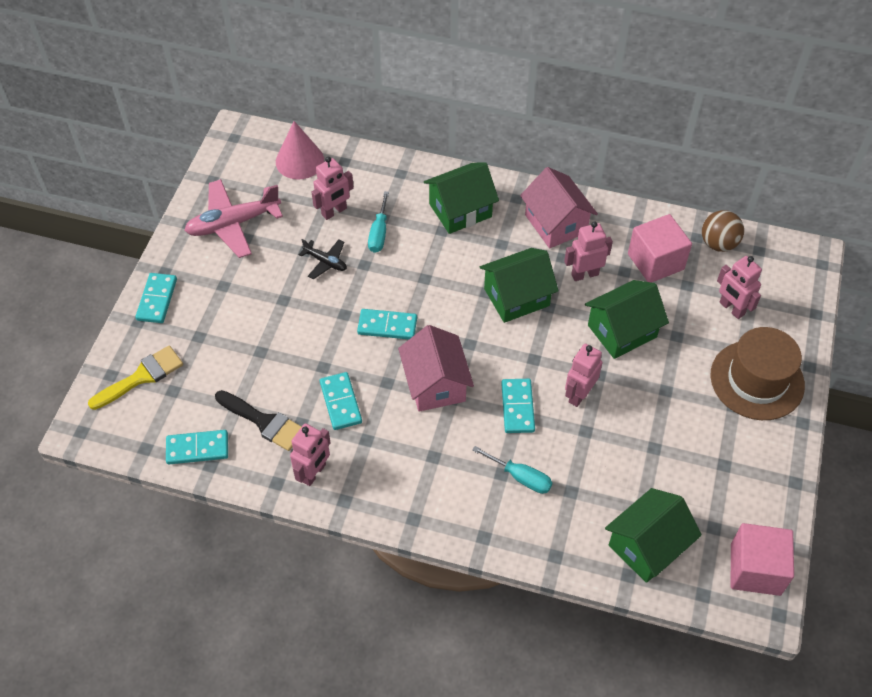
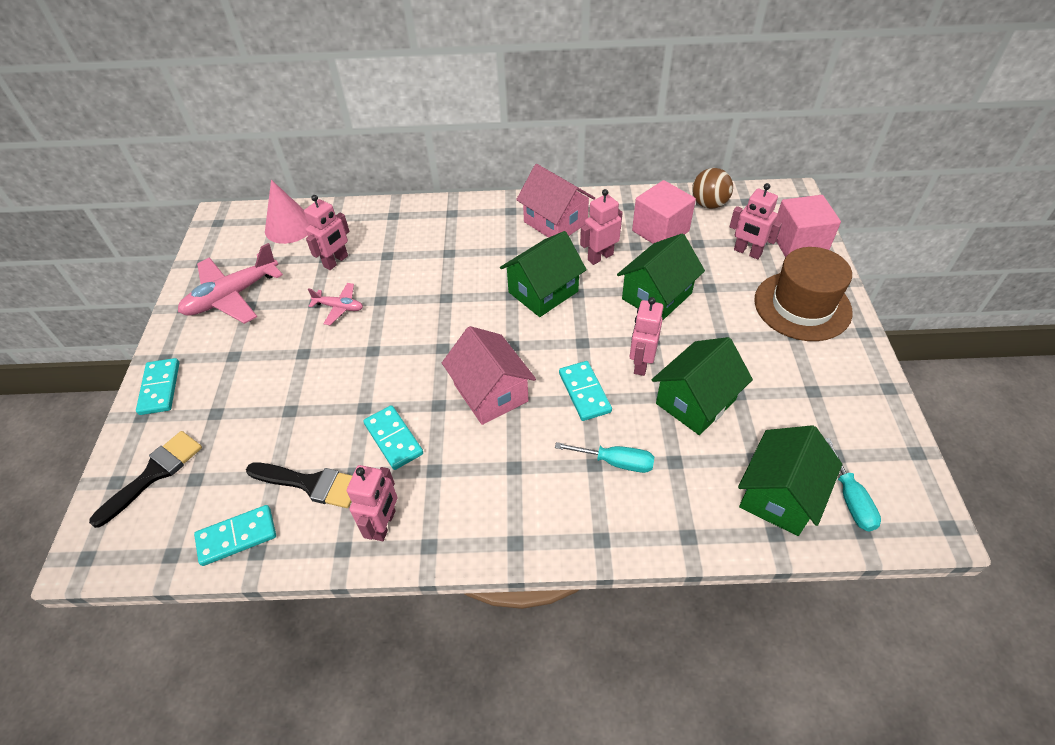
camera: 15 degrees left, 5 degrees down
(142, 377) = (154, 474): yellow brush -> black brush
(325, 262) = (339, 307): black plane -> pink plane
(379, 233) = (387, 269): turquoise screwdriver -> turquoise screwdriver (850, 499)
(387, 326) = (421, 350): turquoise domino -> none
(460, 210) = (461, 232): green house -> green house (695, 402)
(755, 569) = (899, 486): pink cube -> pink cube (798, 244)

